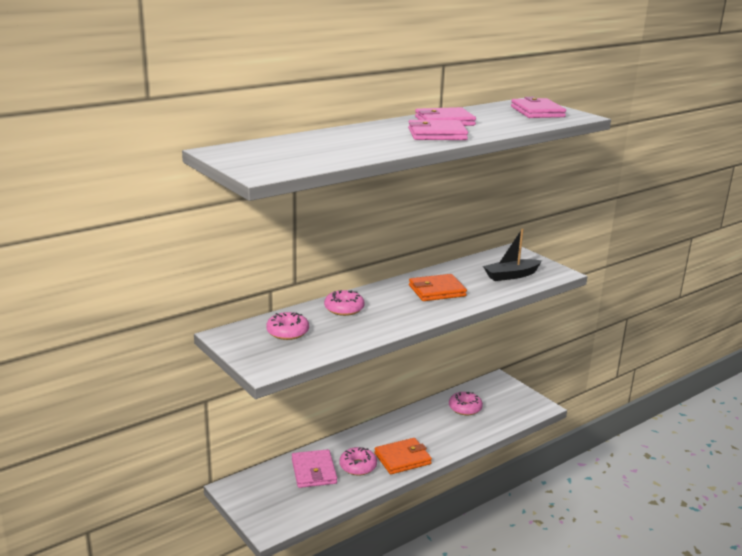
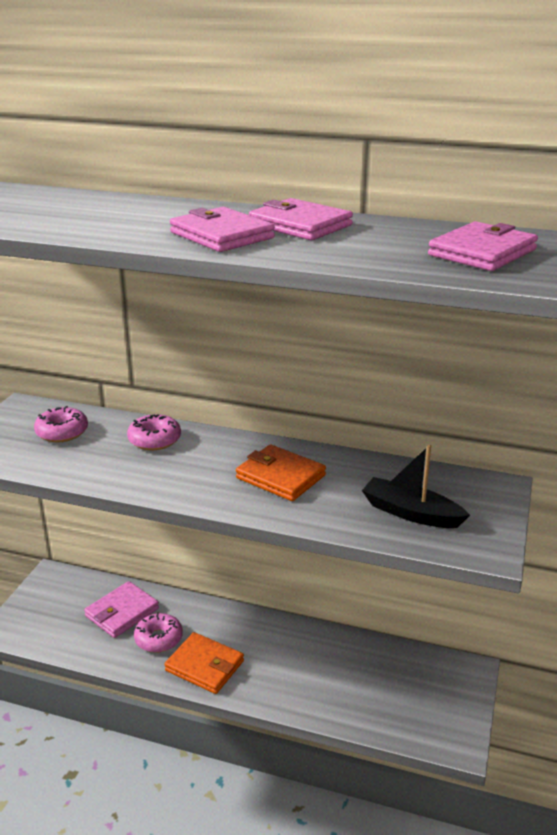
camera: 55 degrees right, 5 degrees up
(465, 408) = (365, 669): pink donut -> none

